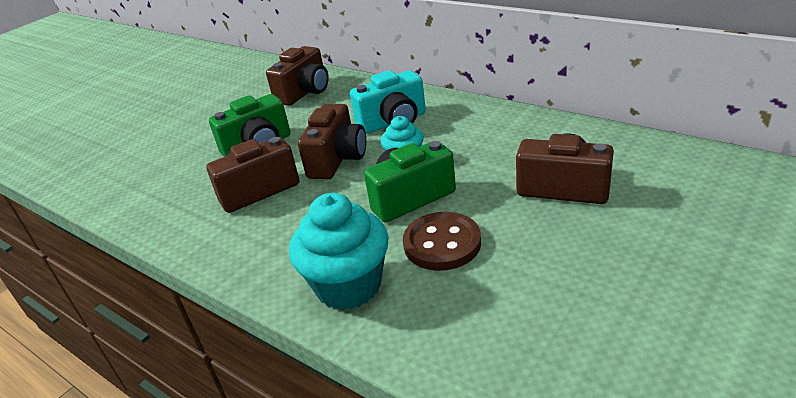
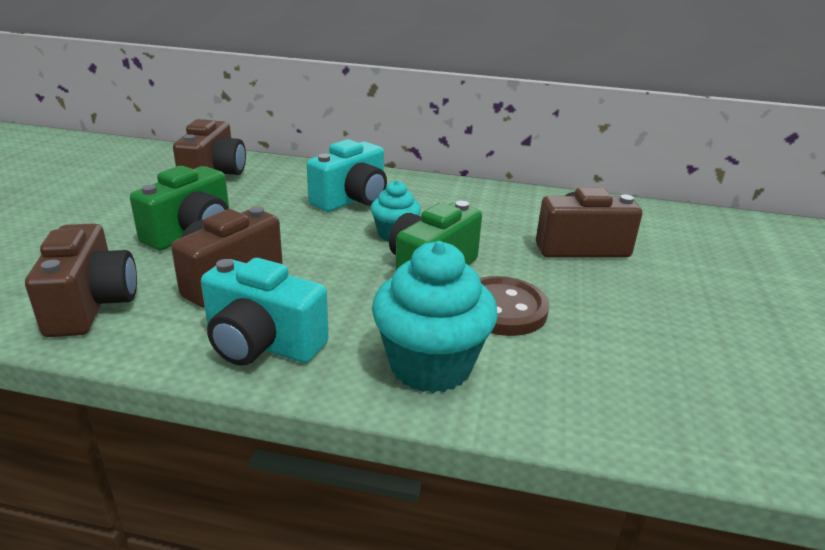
camera: 30 degrees left, 5 degrees down
(247, 248) = (262, 344): none -> turquoise camera
(337, 159) = (311, 239): brown camera -> brown camera (91, 305)

